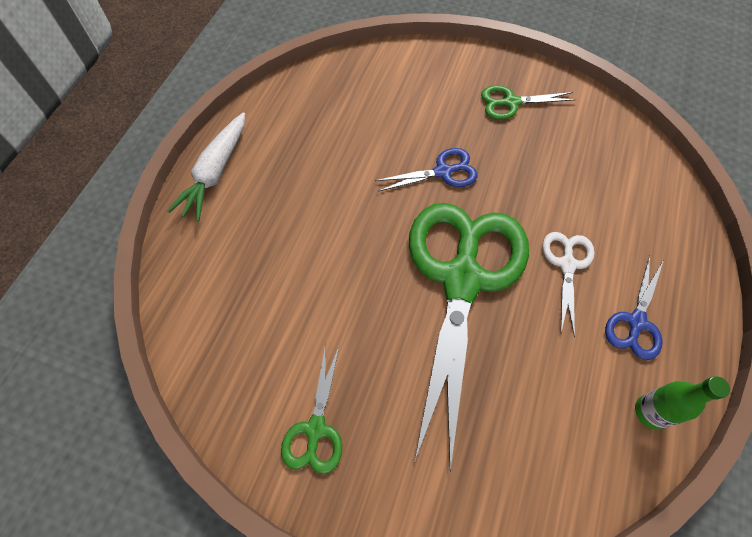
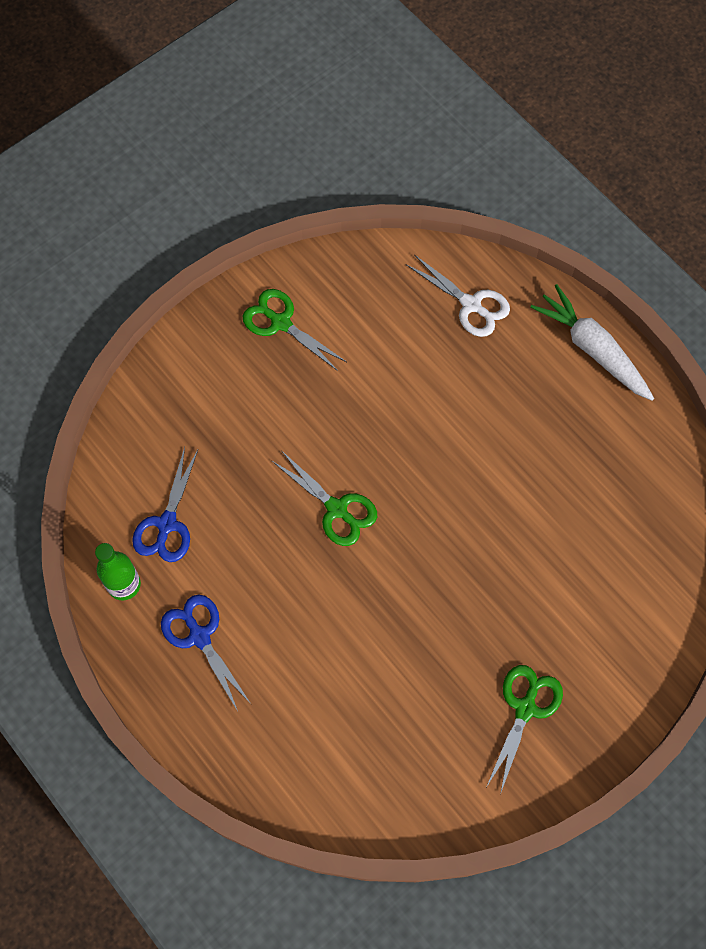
camera: 120 degrees right, 5 degrees up
(443, 172) = (469, 568): blue scissors -> blue scissors (167, 524)
(462, 279) = (337, 509): green scissors -> green scissors, size x0.43
(567, 264) = (292, 617): white scissors -> white scissors (471, 305)

